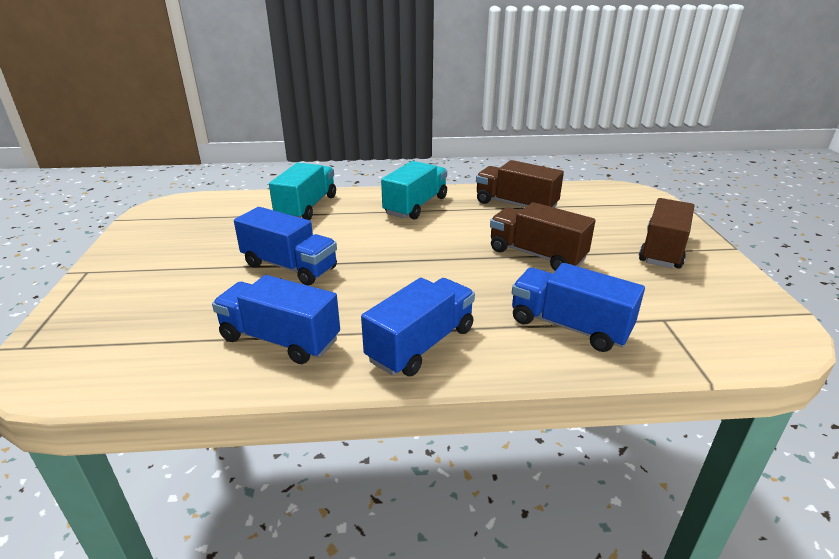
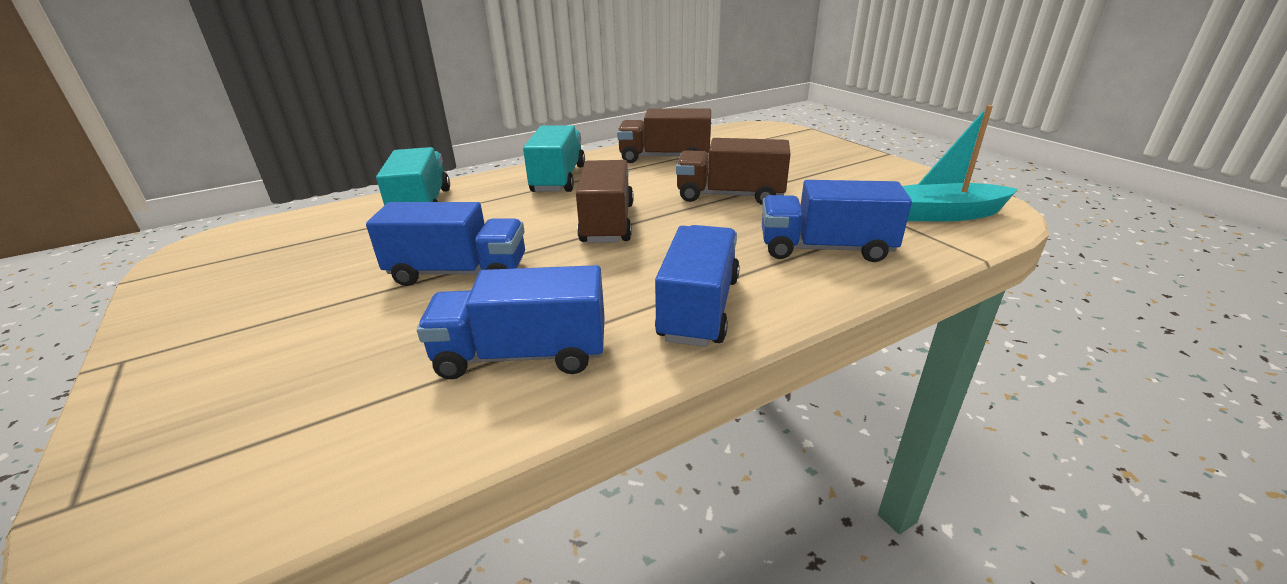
camera: 25 degrees left, 0 degrees up
(663, 250) = (835, 167): brown truck -> brown truck (607, 223)
(720, 326) = (944, 214): none -> turquoise boat

